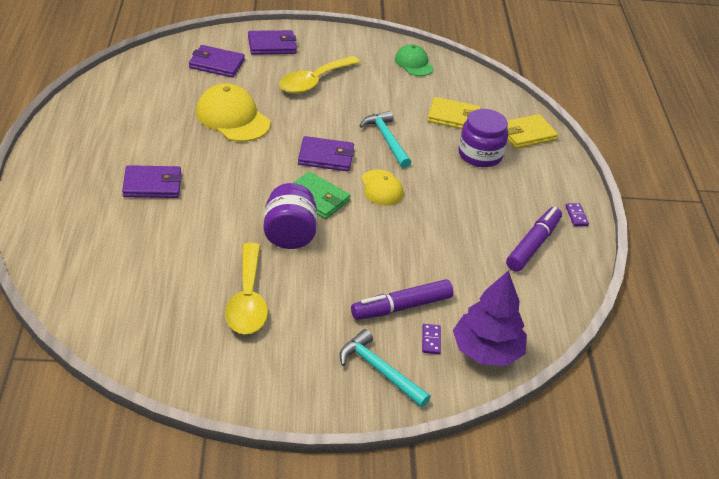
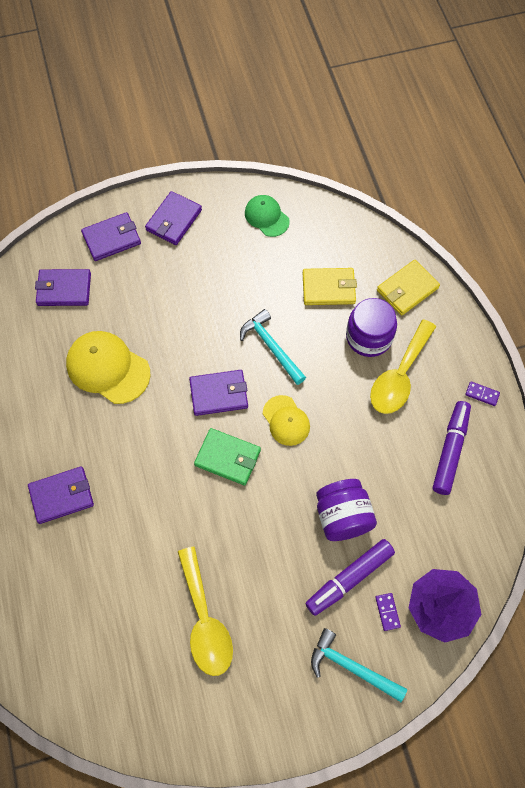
camera: 10 degrees left, 25 degrees up
(289, 235) = (217, 519): purple jar -> purple jar (342, 517)
(314, 81) = (172, 282): yellow spoon -> yellow spoon (399, 376)
(331, 47) = (174, 220): none -> purple wallet
(576, 216) = (482, 394): purple domino -> purple domino turned 45 degrees counterclockwise

